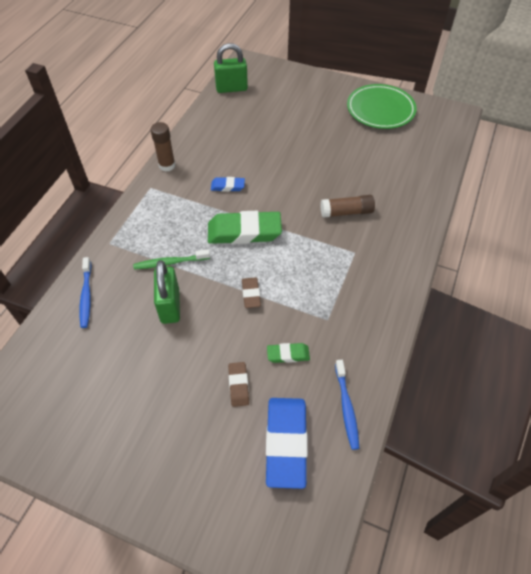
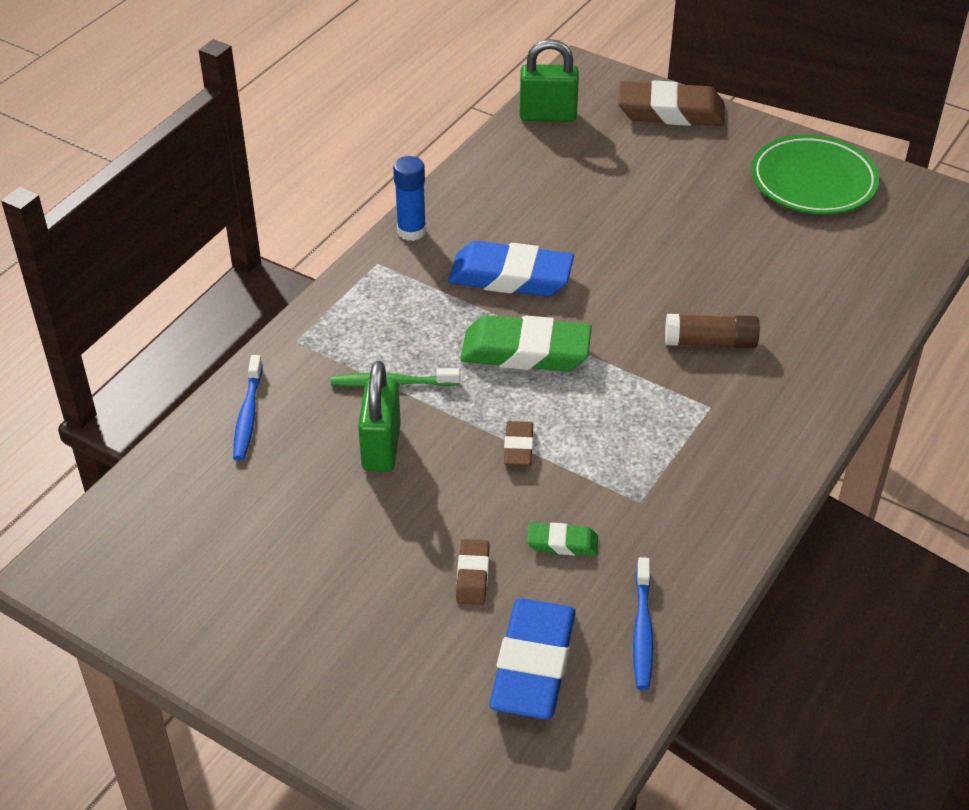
camera: 10 degrees right, 10 degrees down
(167, 165) = (411, 231): brown glue stick -> blue glue stick
(228, 186) = (510, 277): blue eraser -> blue eraser, size x2.03
(297, 79) = (670, 112): none -> brown eraser

